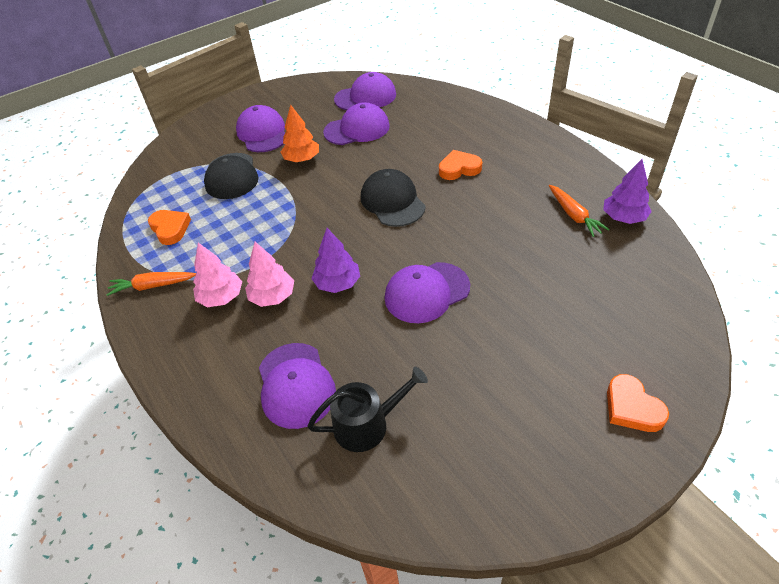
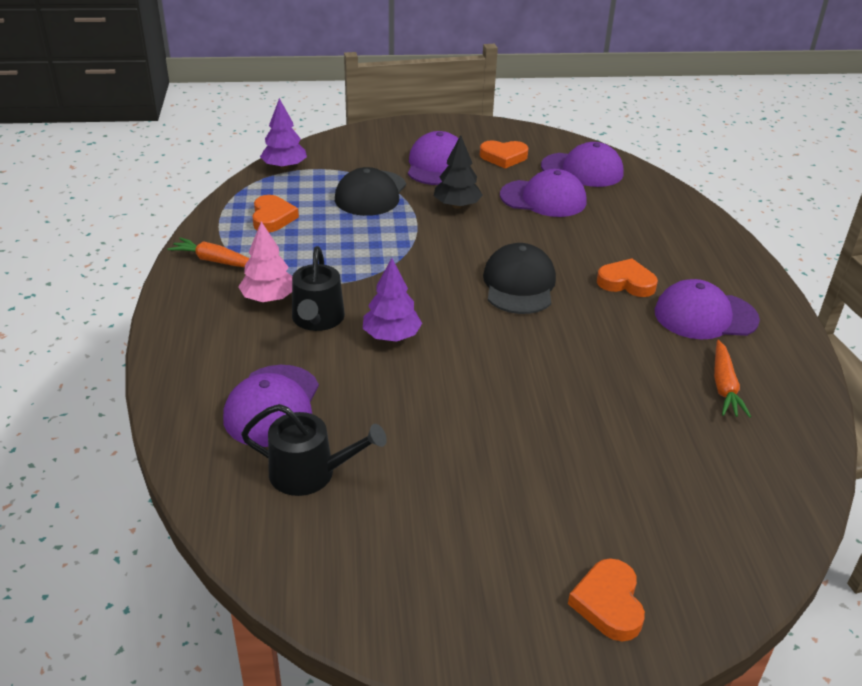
camera: 25 degrees right, 10 degrees down
(272, 297) = (317, 319): pink tree -> black watering can
(302, 159) = (457, 205): orange tree -> black tree
(305, 108) = (503, 157): none -> orange heart
(426, 292) = (477, 386): purple cap -> purple cap (705, 316)
(623, 218) = (787, 416): purple tree -> purple tree (284, 167)

